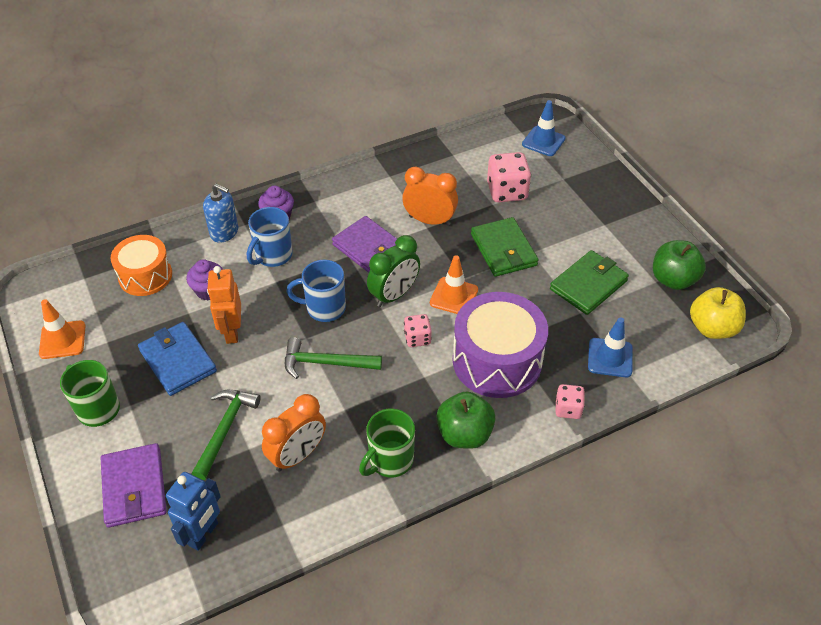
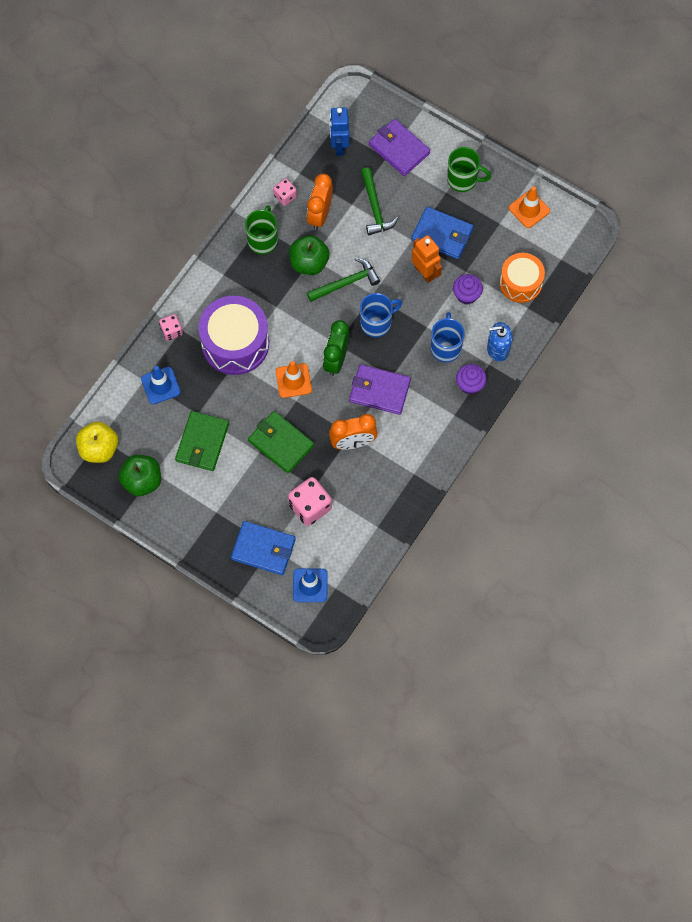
camera: 150 degrees right, 20 degrees up
(417, 338) = (298, 333): pink dice -> pink dice (285, 196)
(464, 434) = (228, 280): green apple -> green apple (309, 263)
(572, 180) = (263, 549): none -> blue wallet

